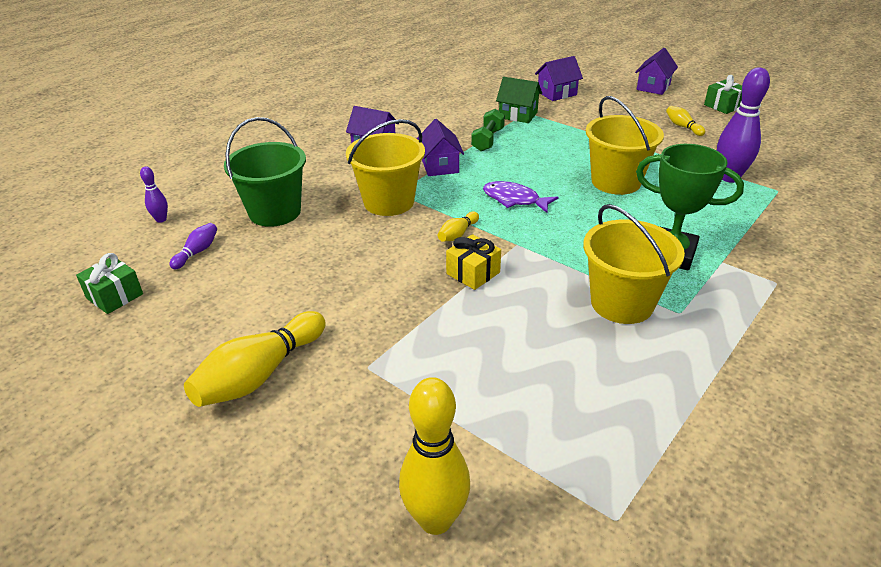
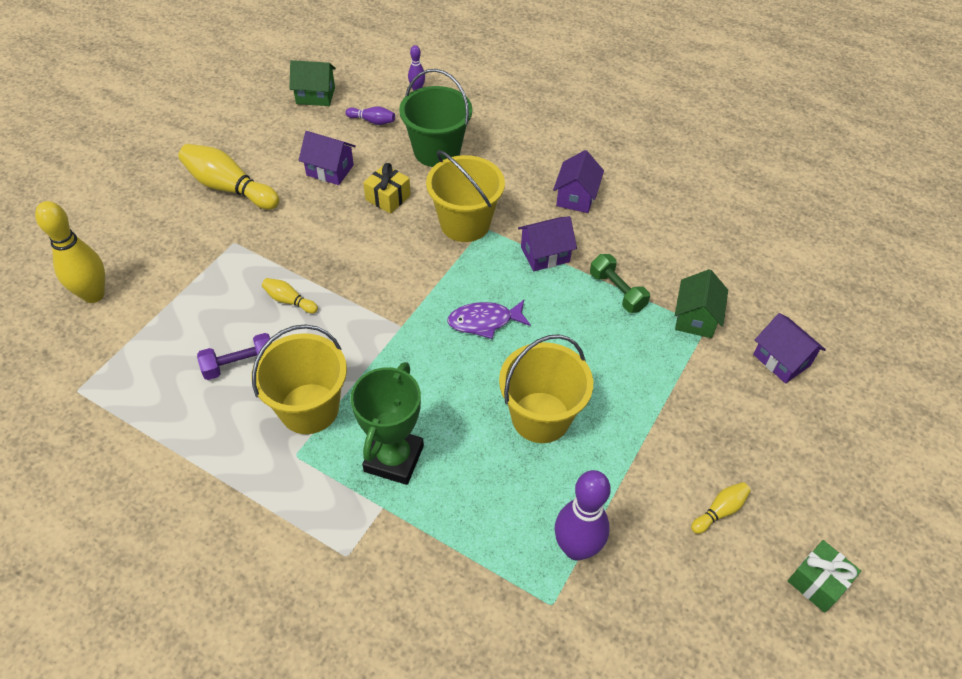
camera: 80 degrees right, 15 degrees up
(115, 296) = (315, 96): green gift -> green house
(458, 234) = (414, 280): yellow bowling pin -> yellow bowling pin (289, 301)
(473, 273) = (352, 296): yellow gift -> yellow gift (388, 198)
(488, 140) = (617, 291): green dumbbell -> green dumbbell turned 45 degrees clockwise
(514, 199) = (484, 321): purple fish -> purple fish turned 120 degrees counterclockwise
(566, 355) = (240, 364): none -> purple dumbbell
(653, 87) = (856, 486): purple house -> purple house (330, 170)

